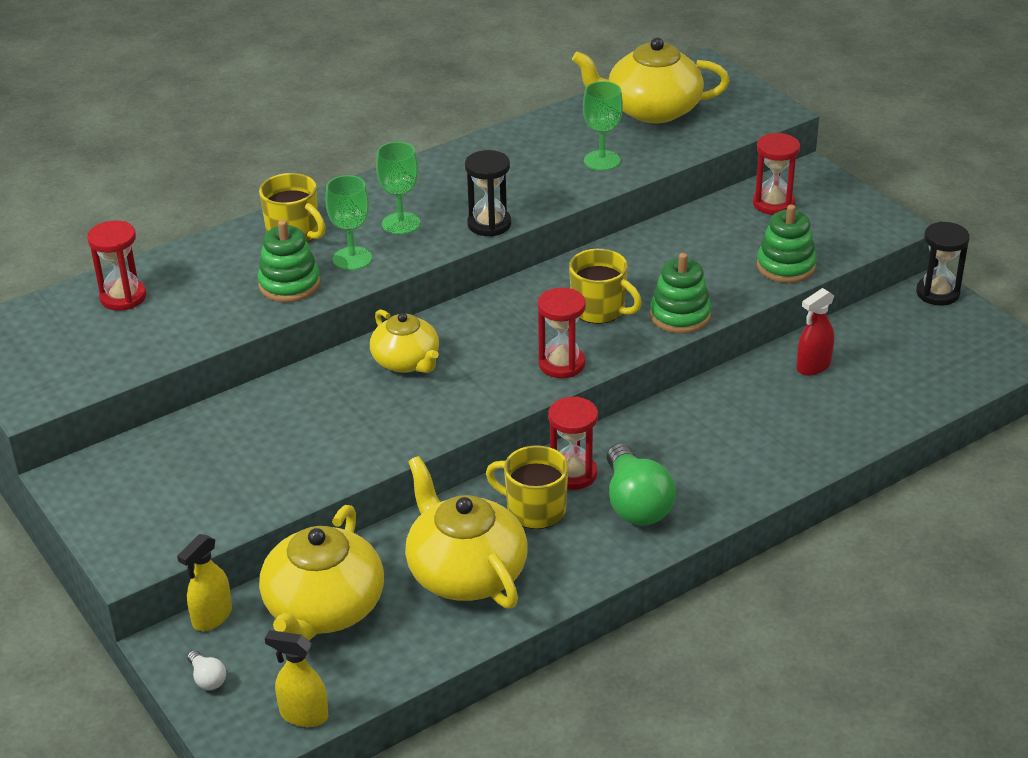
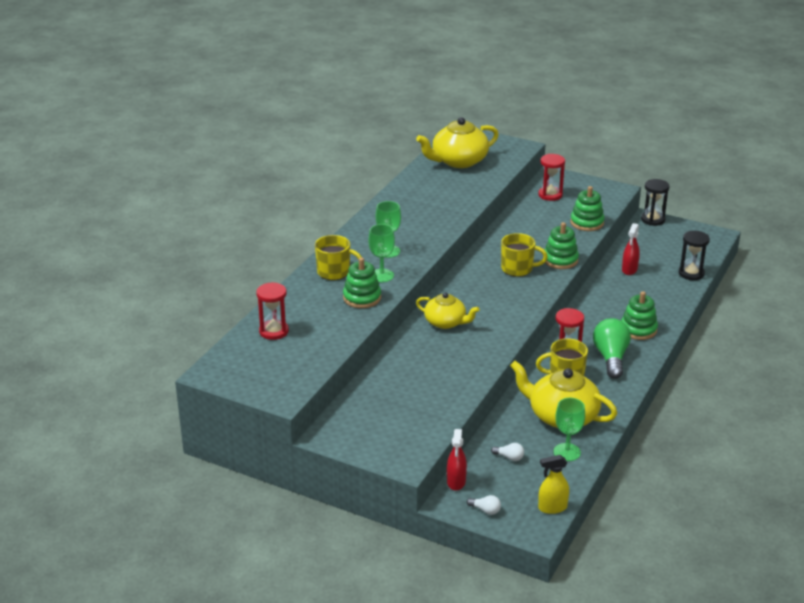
camera: 30 degrees left, 5 degrees down
(212, 617) = (456, 482): yellow spray bottle -> red spray bottle
(323, 608) = (509, 457): yellow teapot -> white light bulb
(489, 224) = (436, 239): black hourglass -> black hourglass (691, 273)
(561, 364) = (526, 300): red hourglass -> none
(602, 160) = (460, 192): green goblet -> green goblet (567, 452)
(636, 504) = (611, 358): green light bulb -> green light bulb turned 135 degrees counterclockwise
(727, 472) = (638, 329): none -> green stacking toy

